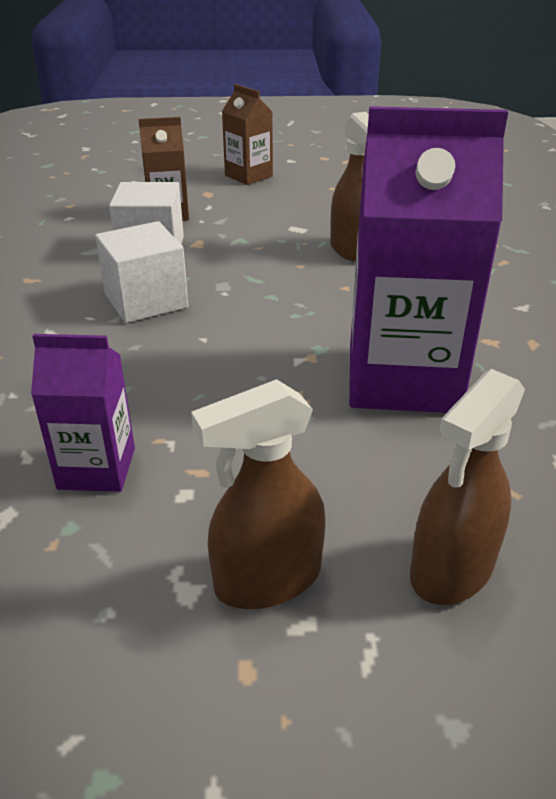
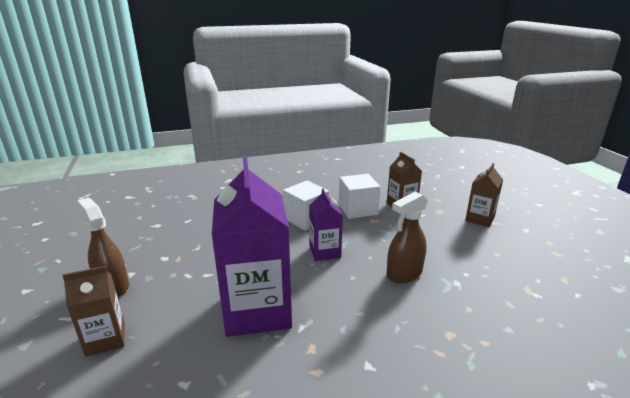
camera: 75 degrees right, 10 degrees down
(97, 468) = (180, 235): purple carton -> purple carton (325, 252)
(451, 569) = (105, 339): brown spray bottle -> brown carton

